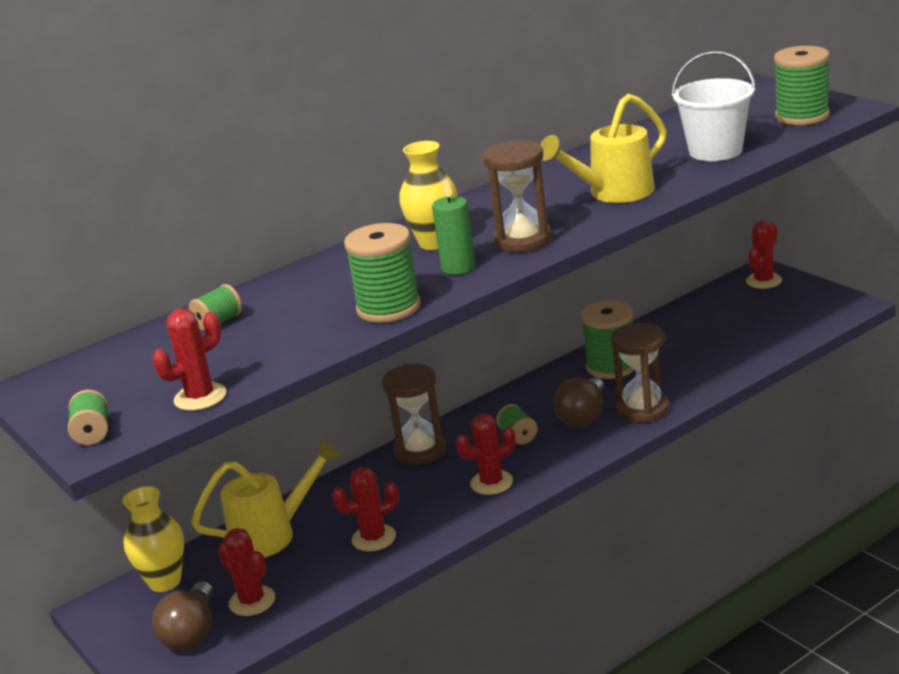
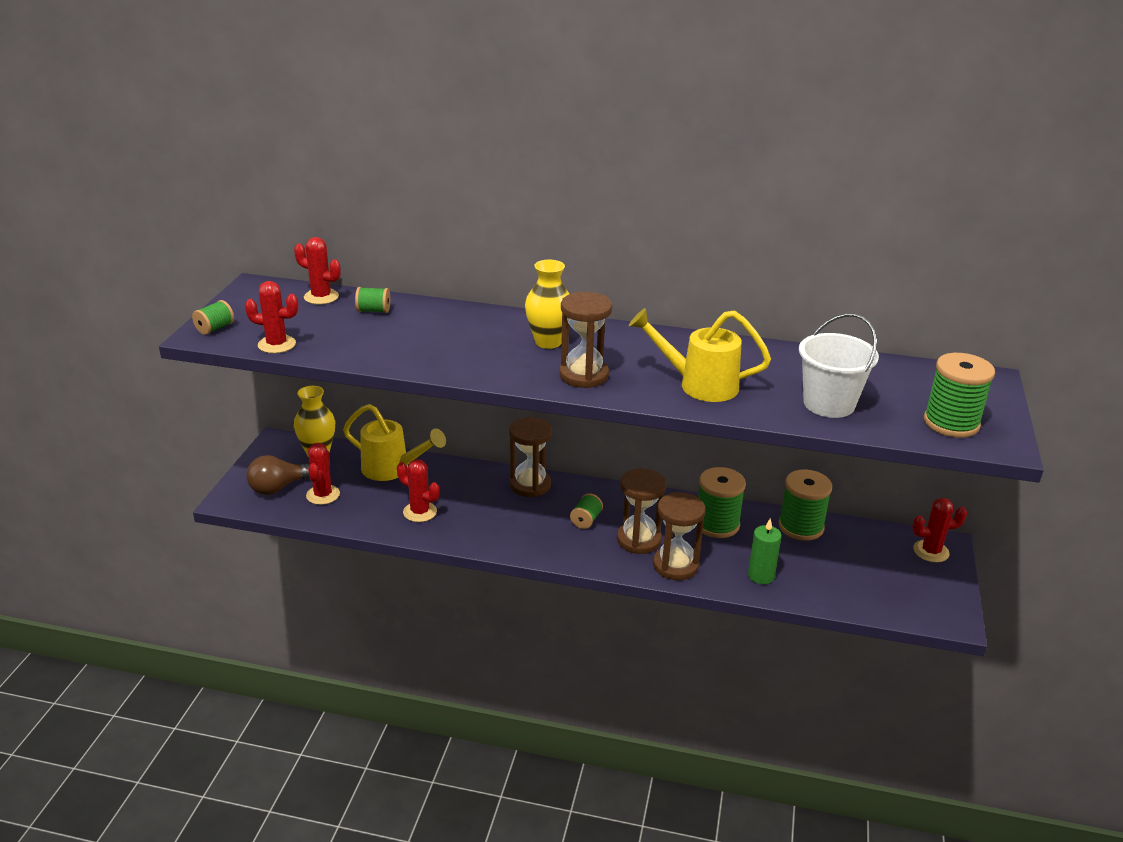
camera: 45 degrees right, 5 degrees up
(388, 308) = (438, 362): green spool -> green spool (801, 527)
(458, 267) = (519, 366): green candle -> green candle (761, 576)
(491, 483) = (521, 534): red cactus -> red cactus (321, 297)
(583, 416) = (638, 540): brown light bulb -> brown hourglass

